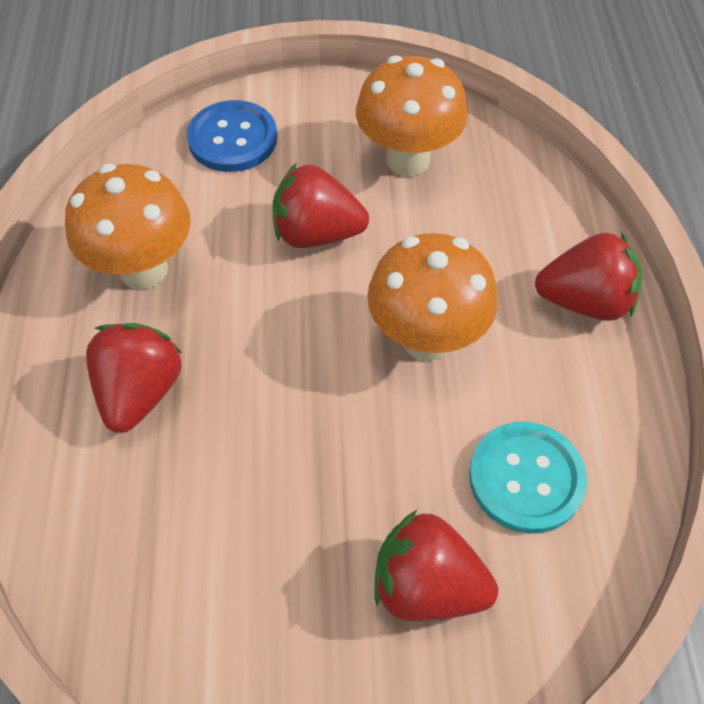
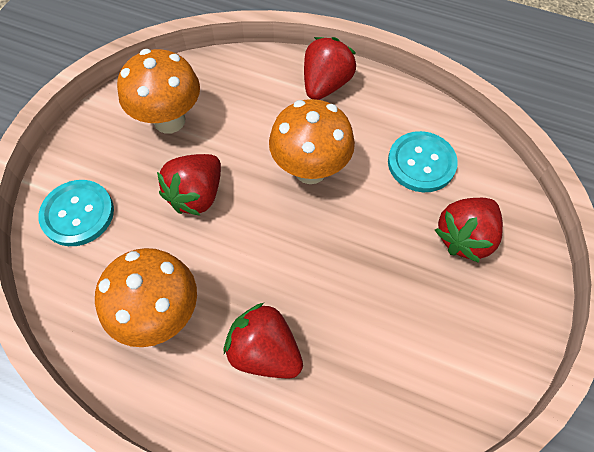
camera: 65 degrees left, 5 degrees up
(232, 139) = (78, 214): blue button -> turquoise button

